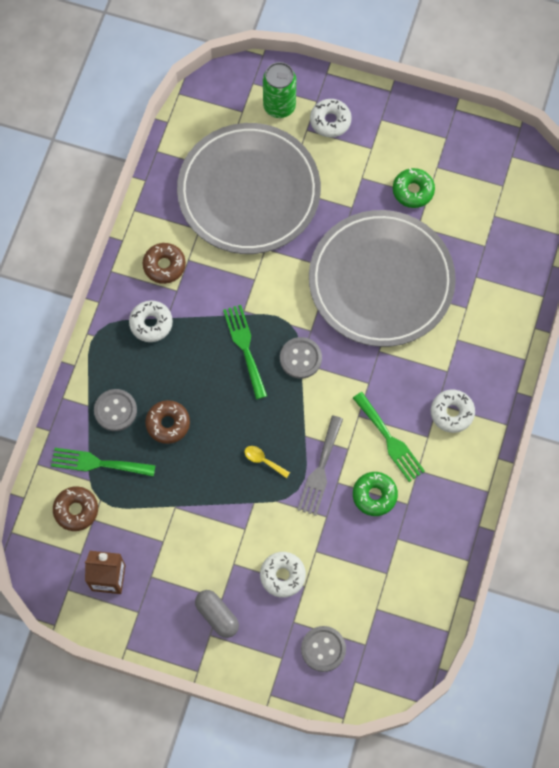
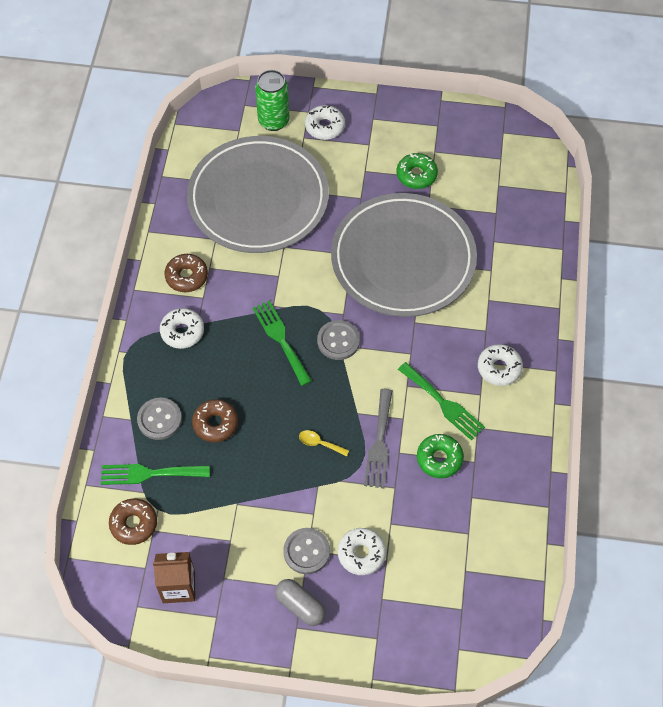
camera: 10 degrees left, 10 degrees down
(323, 649) = (418, 621): grey button -> grey button (306, 551)

